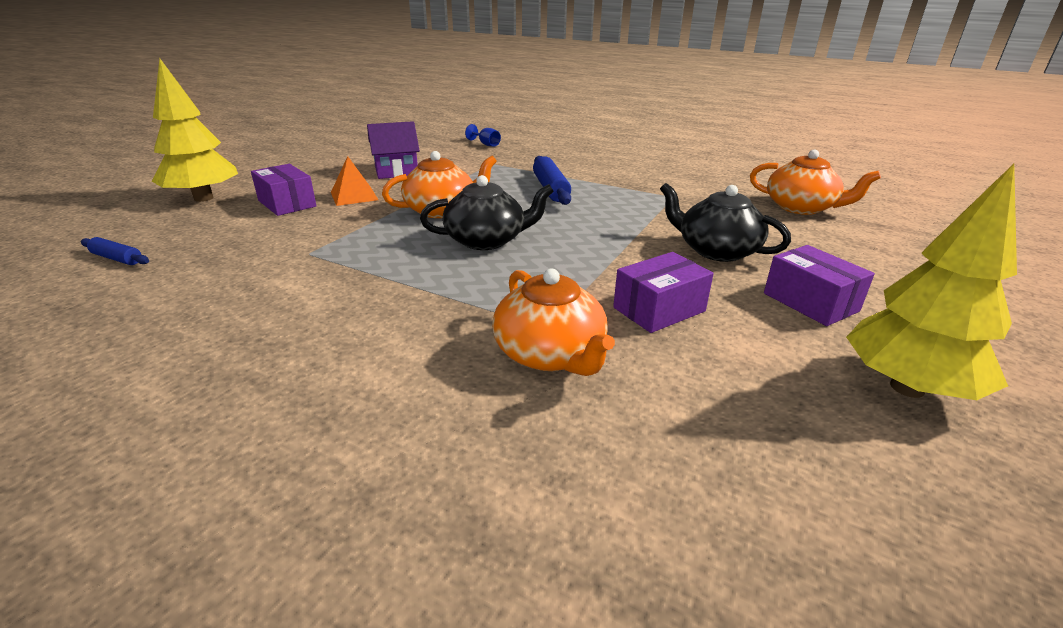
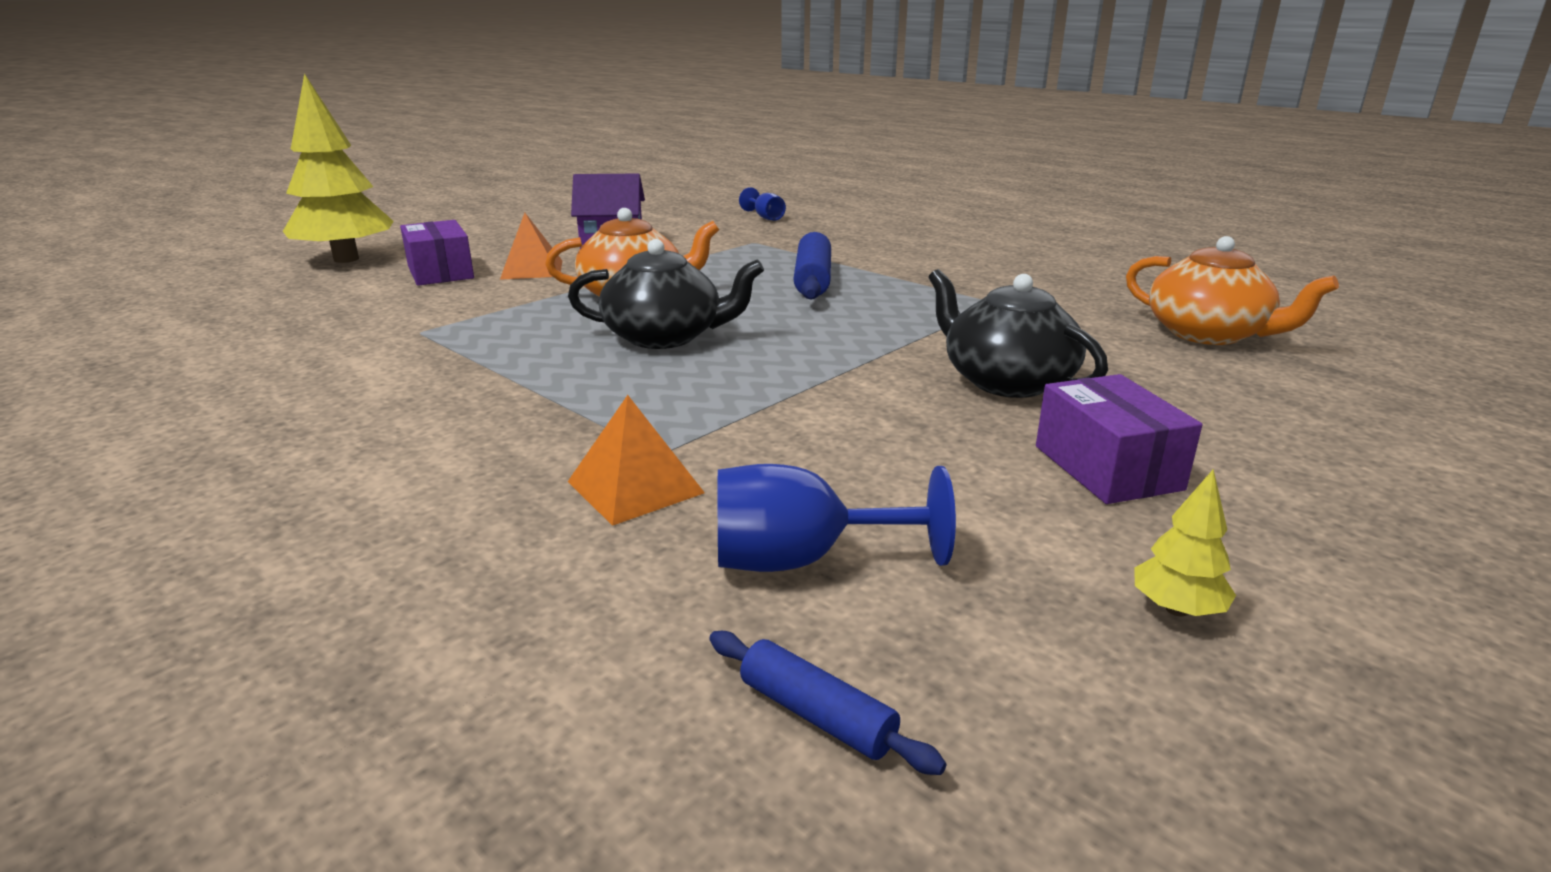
camera: 15 degrees right, 5 degrees down
(117, 258) = (196, 318): blue rolling pin -> blue rolling pin (816, 715)
(550, 354) = (635, 487): orange teapot -> orange pyramid
(659, 309) = (845, 449): purple box -> none
(690, 390) = (802, 560): none -> blue goblet
(907, 387) = (1176, 609): yellow tree -> yellow tree, size x0.41

